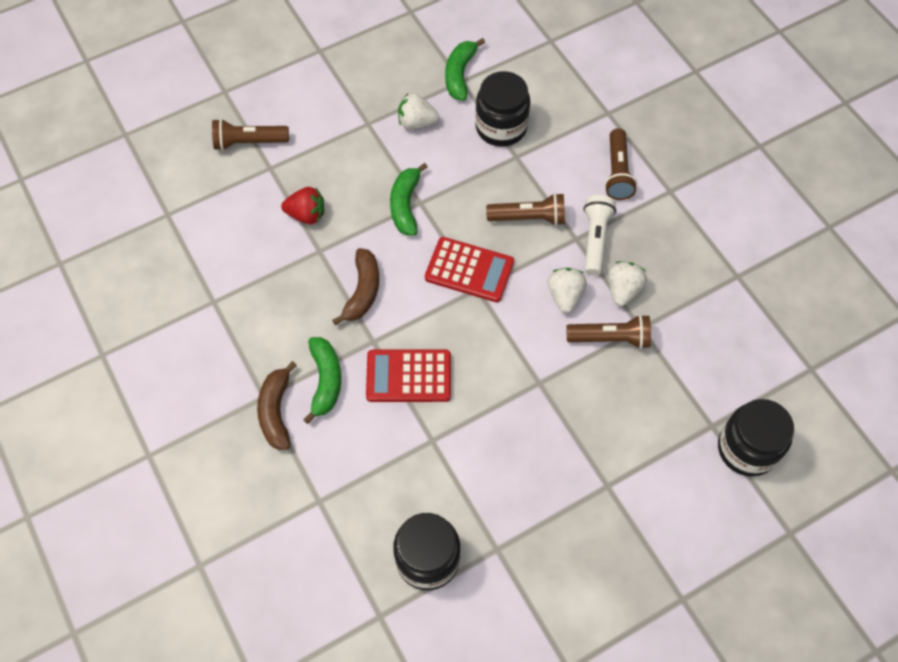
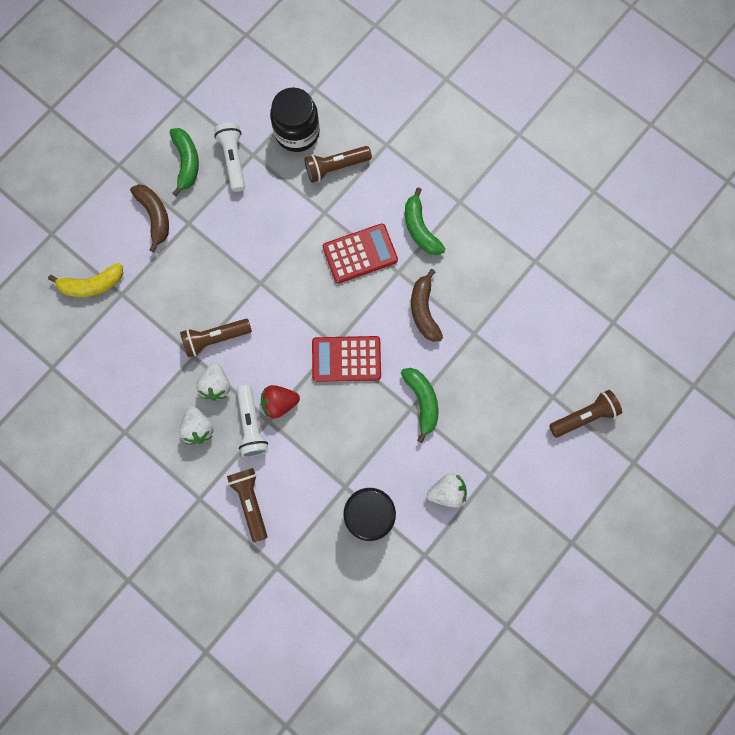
camera: 160 degrees right, 15 degrees up
(276, 411) = (445, 194): brown banana -> brown banana (155, 216)
(306, 215) = (500, 362): red strawberry -> red strawberry (279, 403)
(460, 74) = (429, 562): green banana -> green banana (187, 162)
(524, 550) = (233, 160): none -> white flashlight
(528, 218) = (314, 426): brown flashlight -> brown flashlight (336, 167)
(565, 296) = (262, 363): white strawberry -> white strawberry (198, 428)
(746, 449) = (92, 284): black jar -> yellow banana

